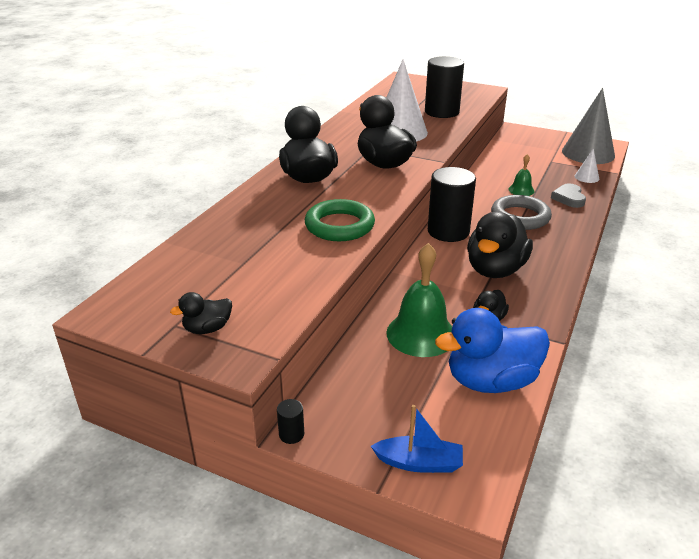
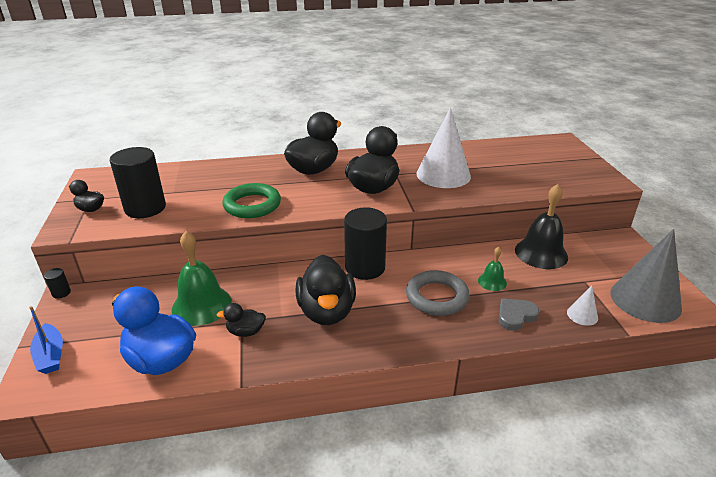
camera: 55 degrees right, 0 degrees up
(441, 112) = (516, 178): black cylinder -> black cylinder (145, 208)
(495, 270) = (326, 311): black duck -> black duck turned 90 degrees counterclockwise
(504, 160) = (541, 253): none -> black bell

